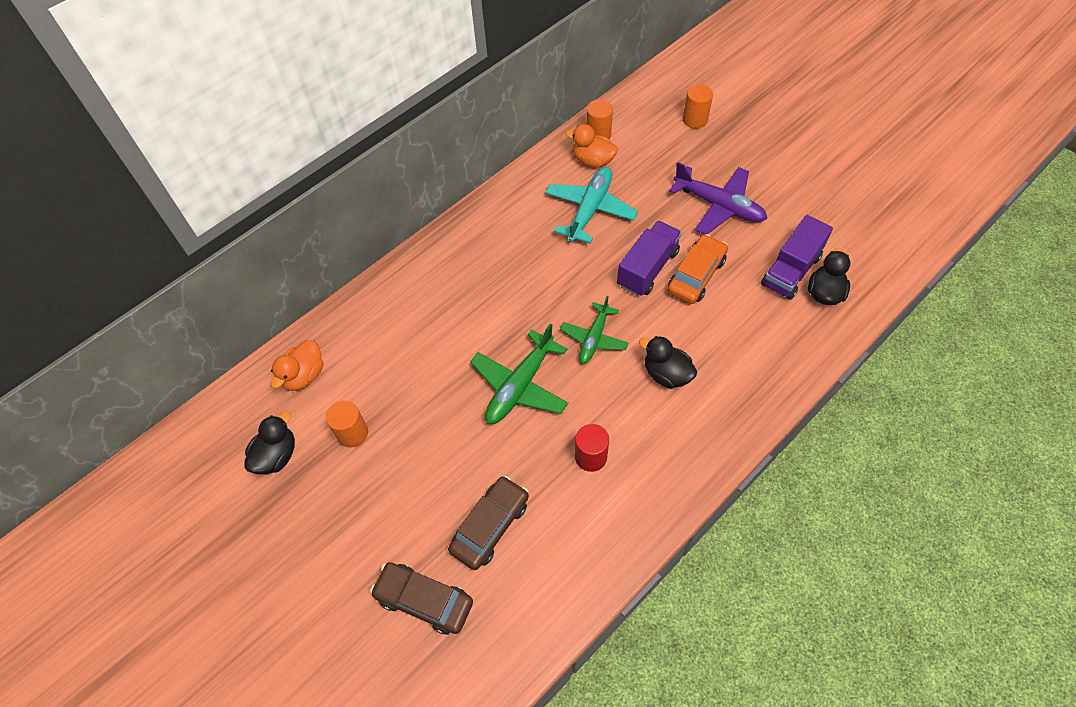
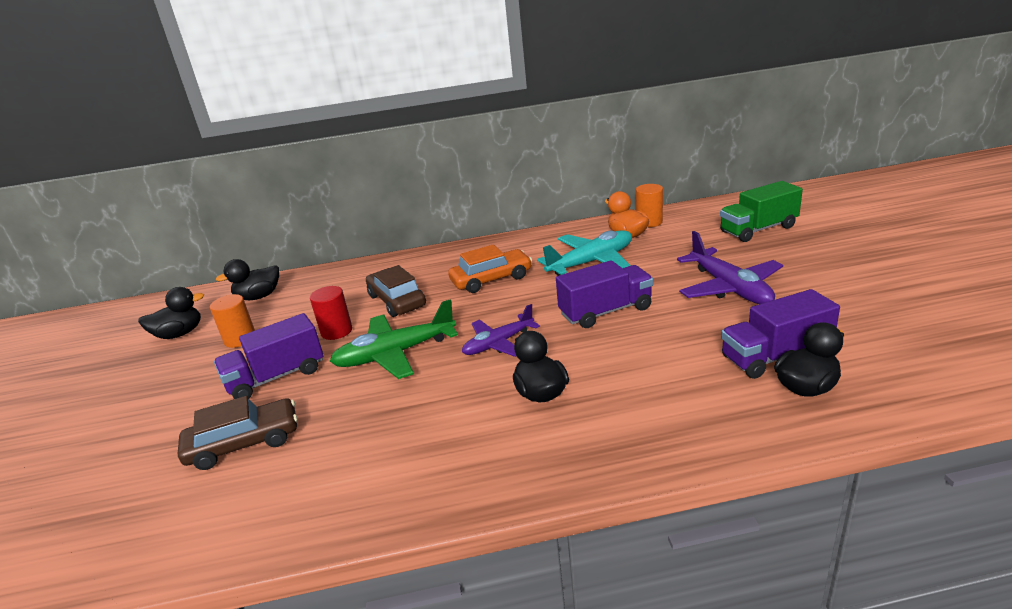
camera: 35 degrees right, 30 degrees down
(304, 375) = (259, 297): orange duck -> black duck
(424, 600) = (125, 473): brown car -> brown car (397, 301)
(441, 456) = (276, 377): none -> purple truck
(591, 456) = (391, 429): red cylinder -> red cylinder (336, 331)
(594, 338) = (498, 344): green plane -> purple plane
(695, 120) = (758, 229): orange cylinder -> green truck
(696, 275) = (653, 329): orange car -> orange car (491, 279)

